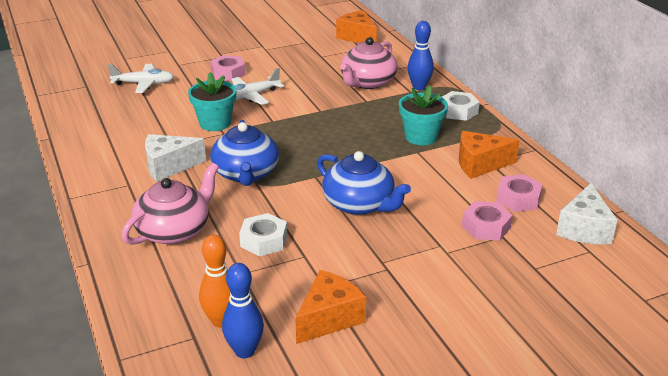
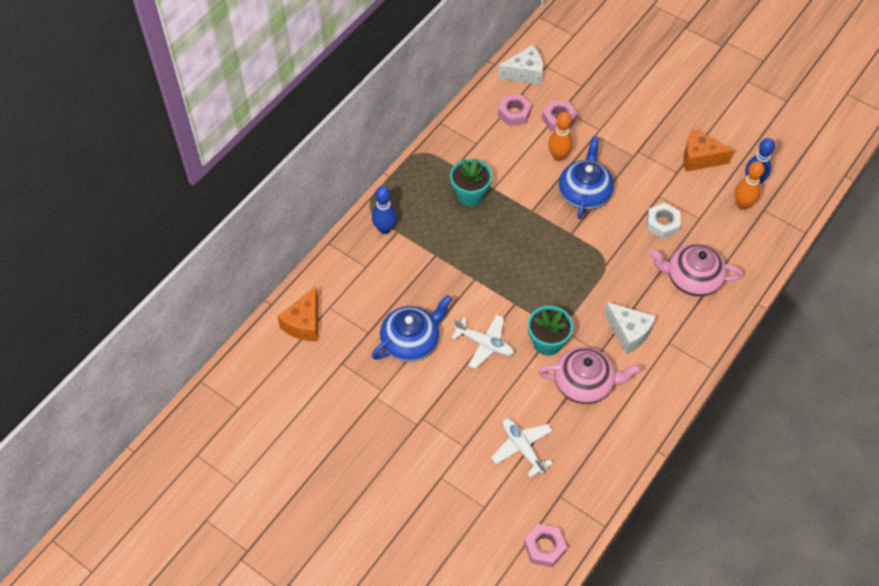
camera: 120 degrees left, 25 degrees up
(228, 73) = (454, 390): pink nut -> pink nut (544, 547)
(246, 173) = (600, 277): blue teapot -> blue teapot (411, 341)
(367, 82) = (400, 270): pink teapot -> pink teapot (584, 383)
(427, 206) = (558, 156): none -> orange bowling pin
(458, 111) = (411, 186): white nut -> none
(480, 164) = (485, 146): orange cheese -> none

